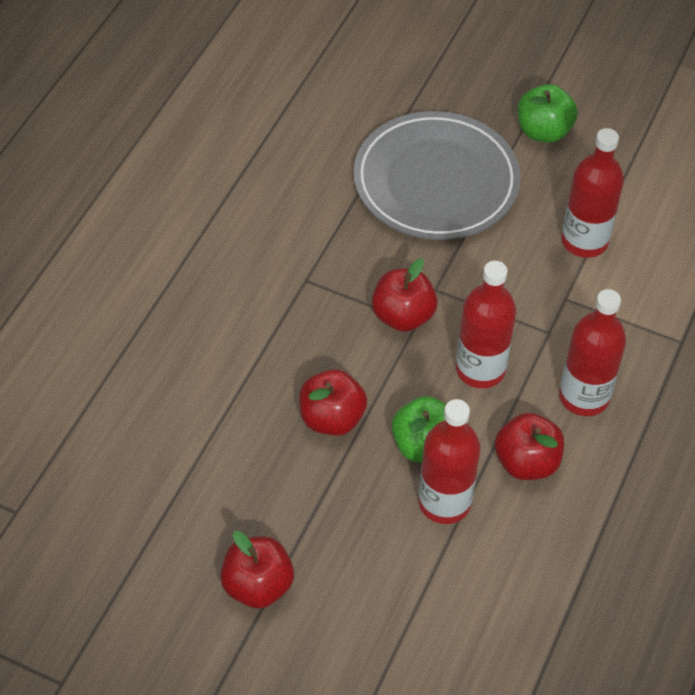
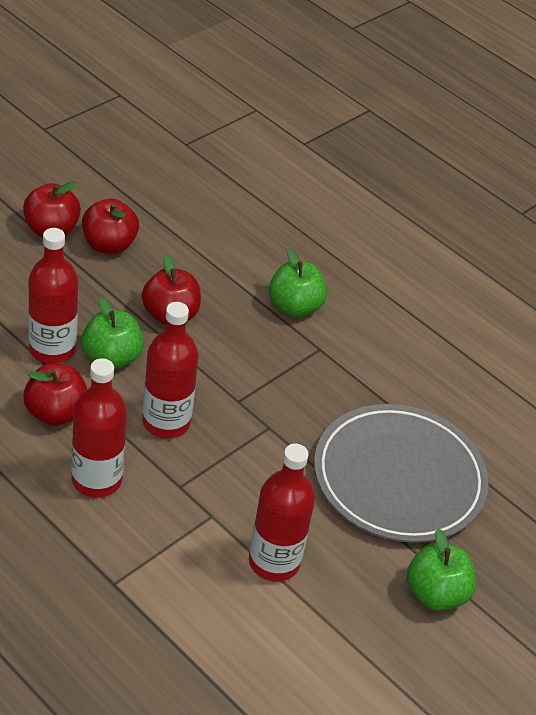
camera: 105 degrees right, 10 degrees down
(256, 317) = (294, 307): none -> green apple
(403, 316) = (250, 394): red apple -> red apple (109, 245)

